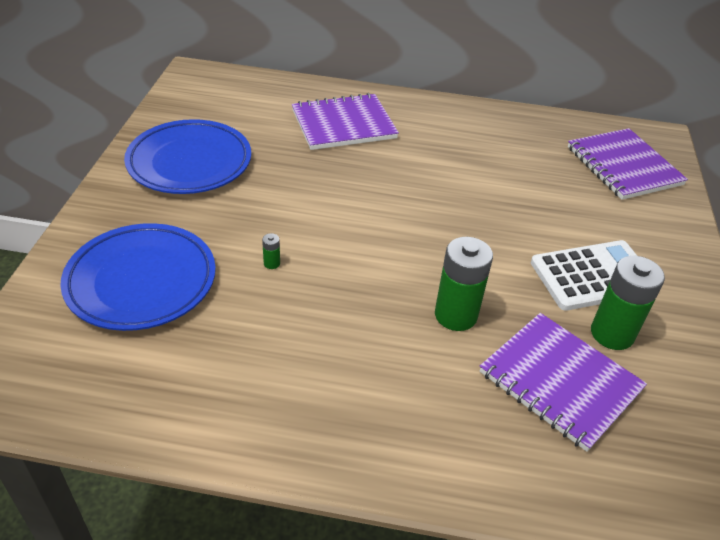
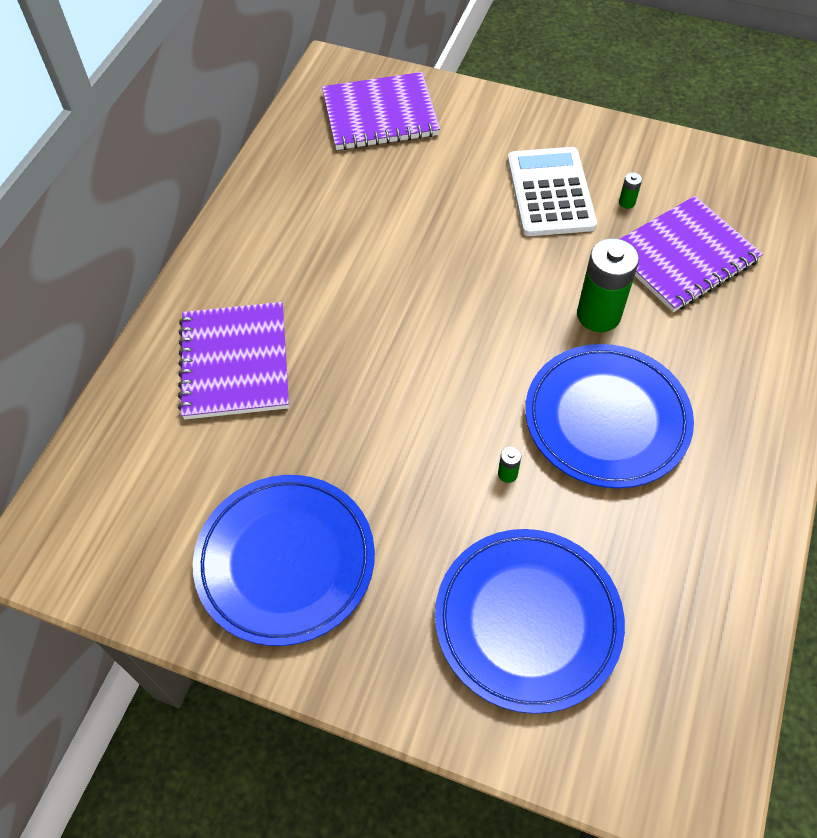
camera: 75 degrees left, 15 degrees up
(338, 323) = (606, 419): none -> blue plate
(612, 334) = (627, 202): green battery -> green battery, size x0.40

